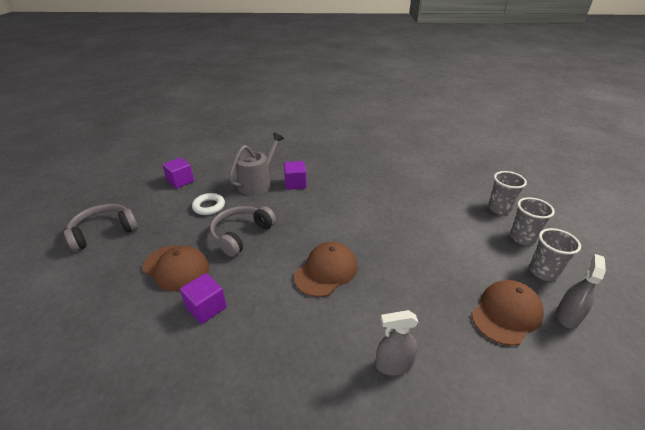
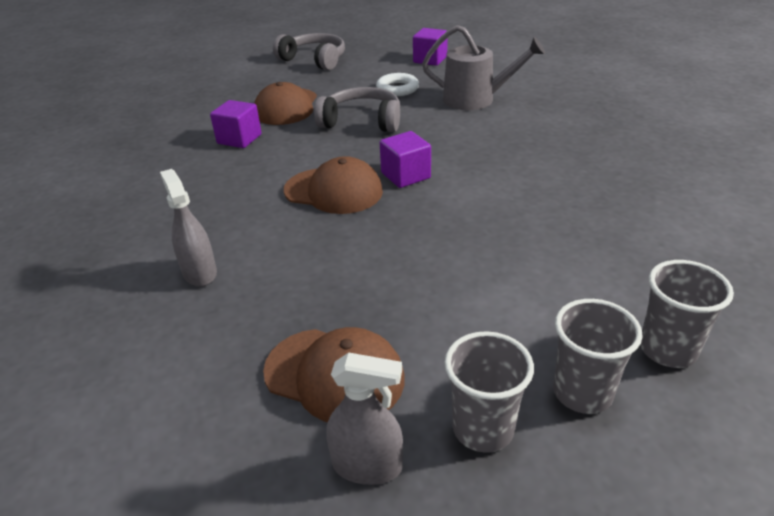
camera: 70 degrees right, 0 degrees up
(295, 184) = (503, 123): purple cube -> purple cube (405, 175)

